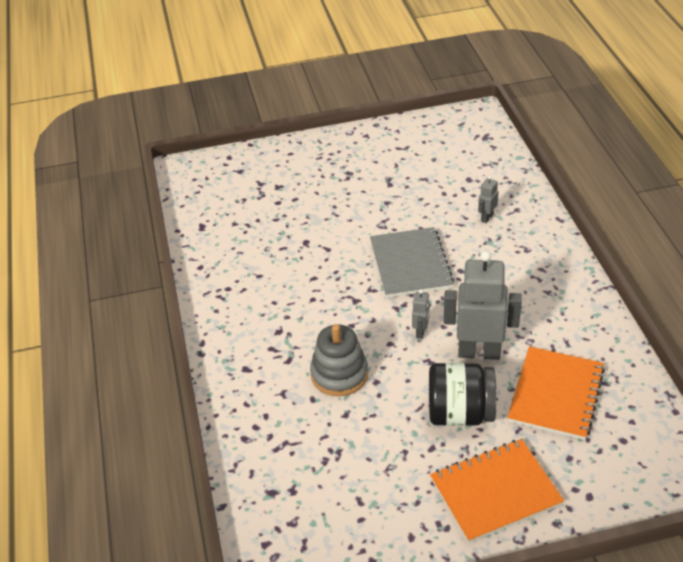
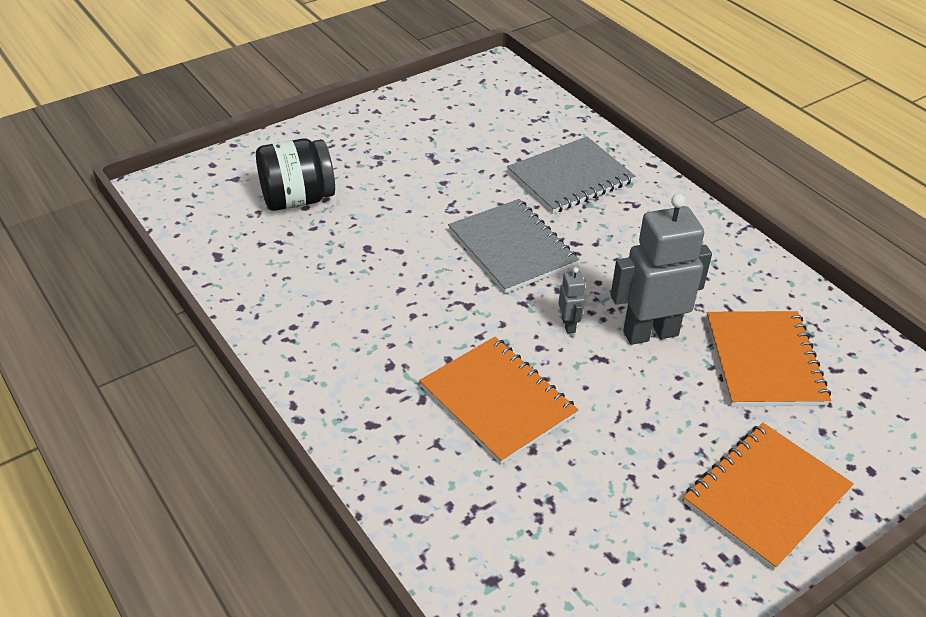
camera: 25 degrees left, 0 degrees up
(339, 374) = (497, 401): grey stacking toy -> orange notebook
(460, 413) = (670, 411): black jar -> black jar (298, 199)
(486, 217) = (570, 178): grey robot -> grey notebook

